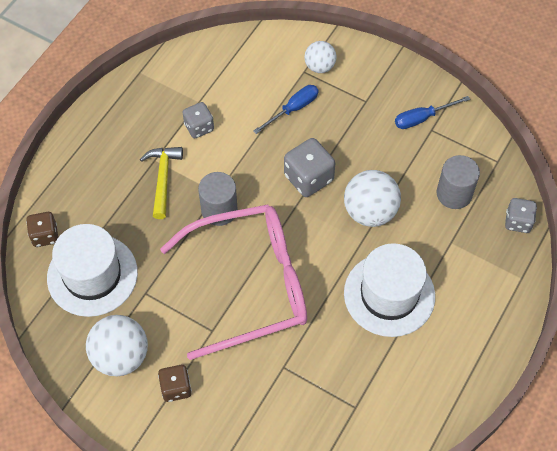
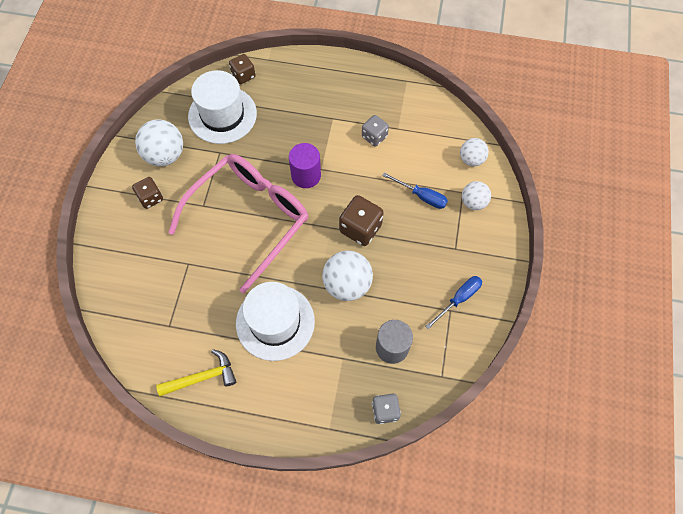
camera: 70 degrees right, 5 degrees up
(163, 179) = (318, 129): yellow hammer -> yellow hammer (202, 377)
(219, 210) = (306, 175): grey cylinder -> purple cylinder
(250, 284) = (249, 218): pink glasses -> pink glasses turned 105 degrees counterclockwise
(268, 50) = (471, 159): none -> white ball
(308, 178) = (360, 228): grey dice -> brown dice
(422, 118) = (458, 299): blue screwdriver -> blue screwdriver turned 90 degrees clockwise

